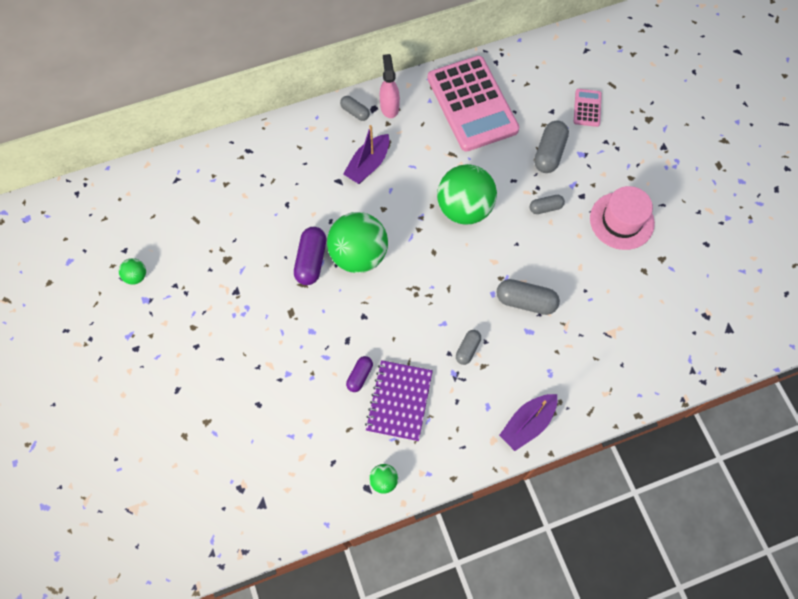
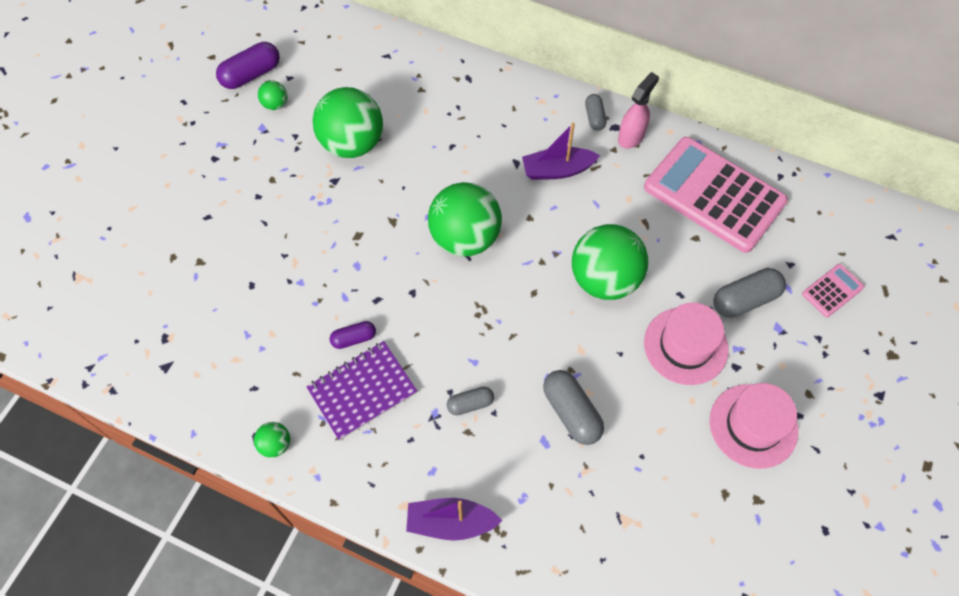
camera: 45 degrees right, 5 degrees down
(220, 257) = (352, 143): none -> green ball
(311, 261) = (420, 208): purple capsule -> purple capsule (251, 75)
(472, 104) = (714, 195): pink calculator -> pink calculator turned 105 degrees clockwise
(545, 208) = (685, 346): grey capsule -> pink hat

